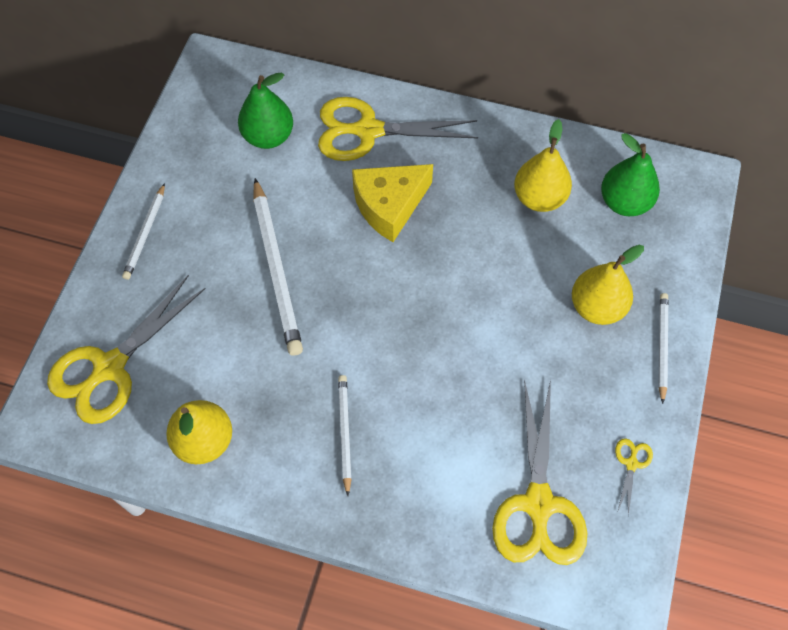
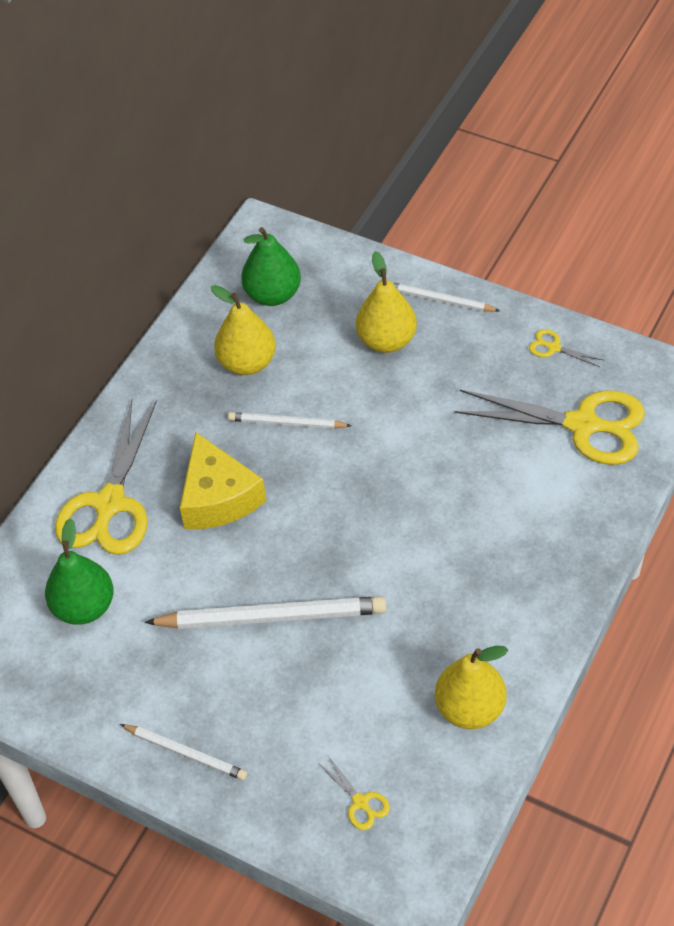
camera: 75 degrees left, 10 degrees down
(109, 368) = (360, 802): yellow scissors -> yellow scissors, size x0.41
(345, 433) = (483, 574): white pencil -> white pencil (287, 423)

